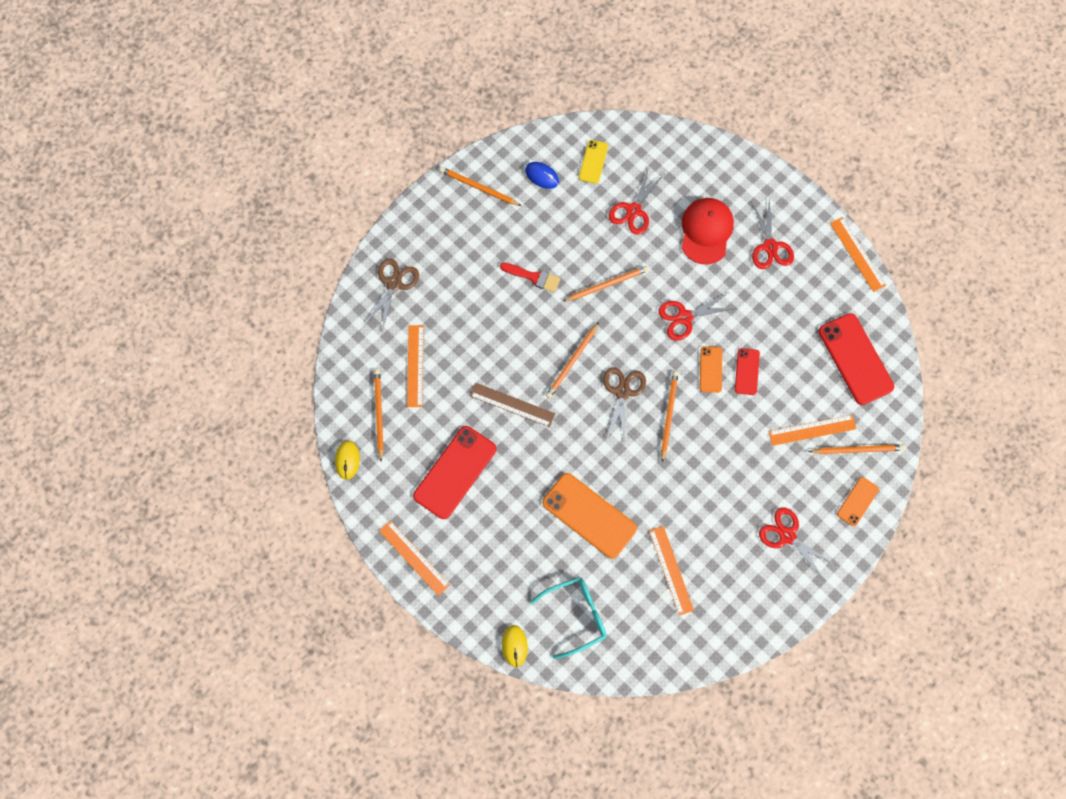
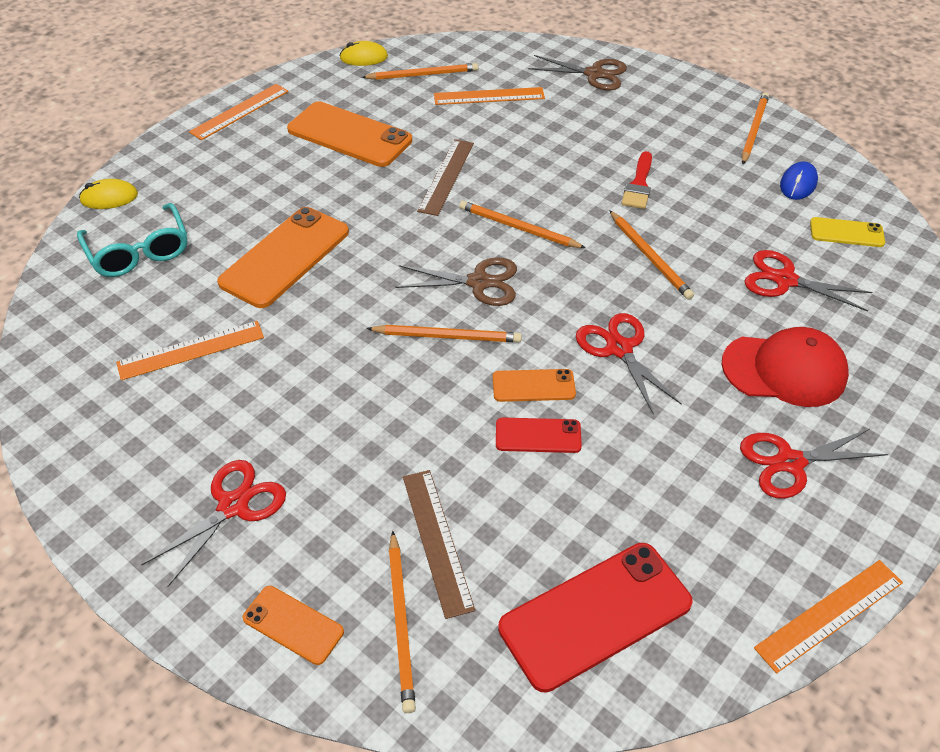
camera: 85 degrees right, 25 degrees down
(455, 472) = (349, 135): red phone -> orange phone
(812, 430) = (437, 540): orange ruler -> brown ruler

